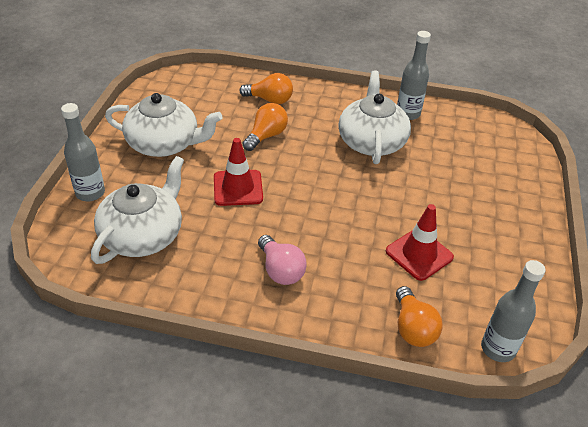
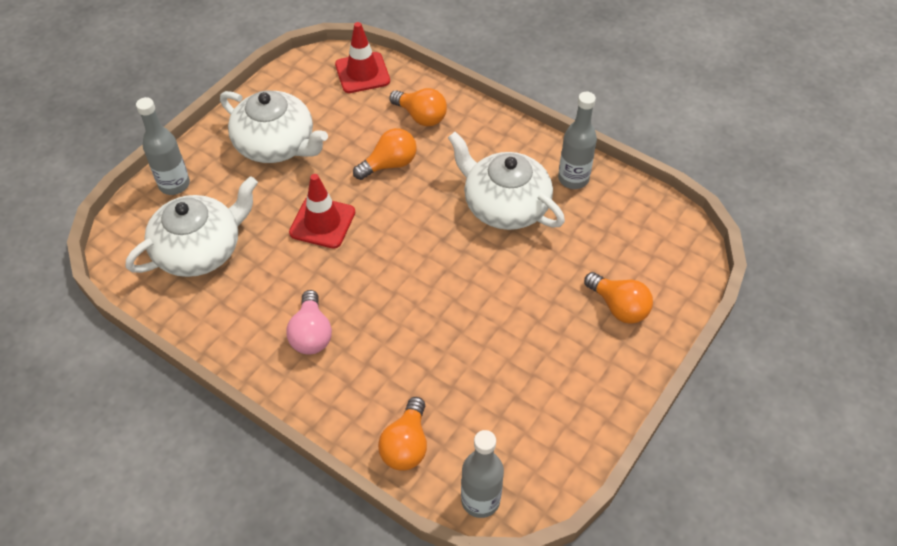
camera: 25 degrees right, 10 degrees up
(371, 141) = (505, 205): white teapot -> white teapot turned 75 degrees counterclockwise
(419, 254) = (467, 364): red traffic cone -> red traffic cone (362, 73)
(498, 185) = (618, 307): none -> orange light bulb

